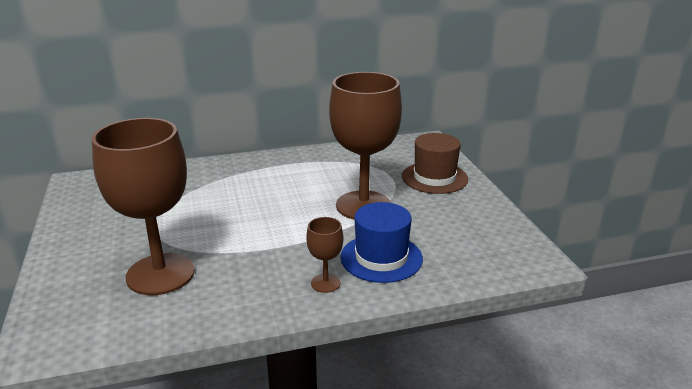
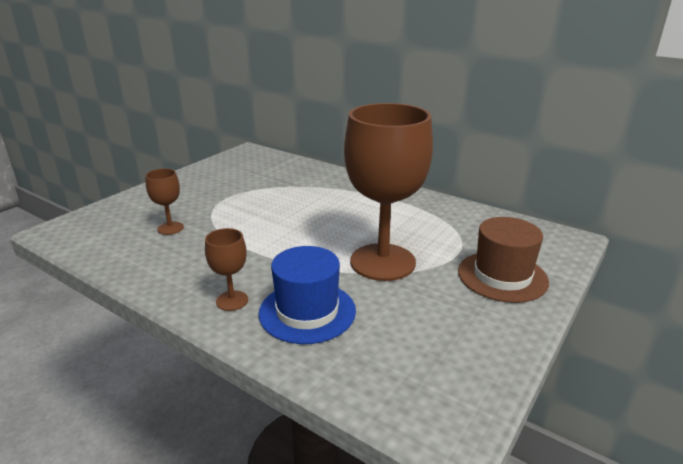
camera: 50 degrees right, 0 degrees up
(160, 274) = (170, 228): brown goblet -> brown goblet, size x0.44

